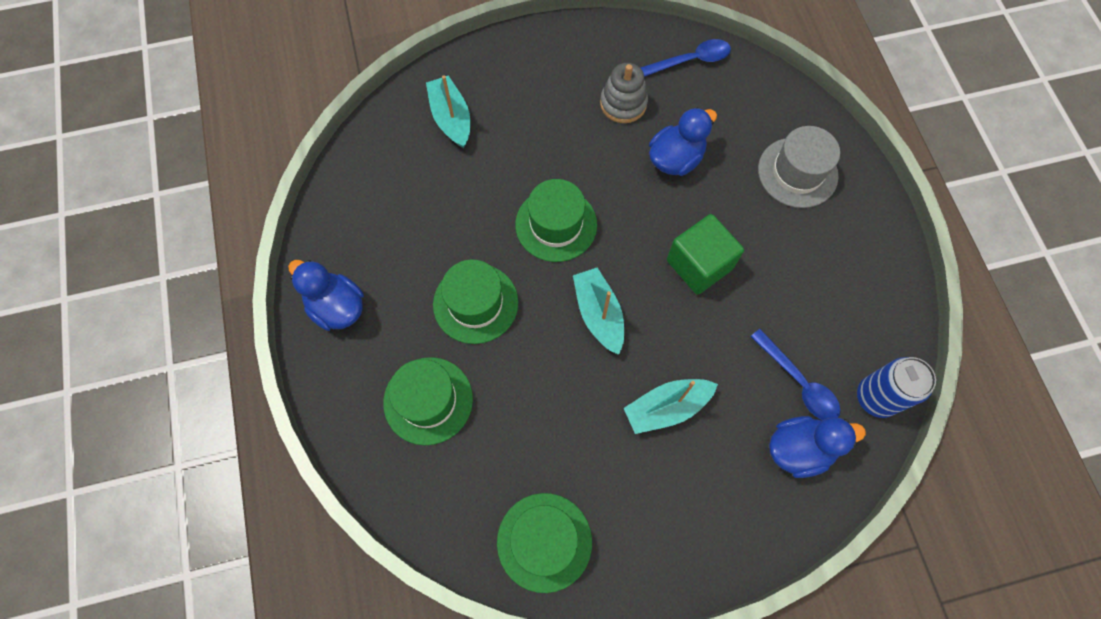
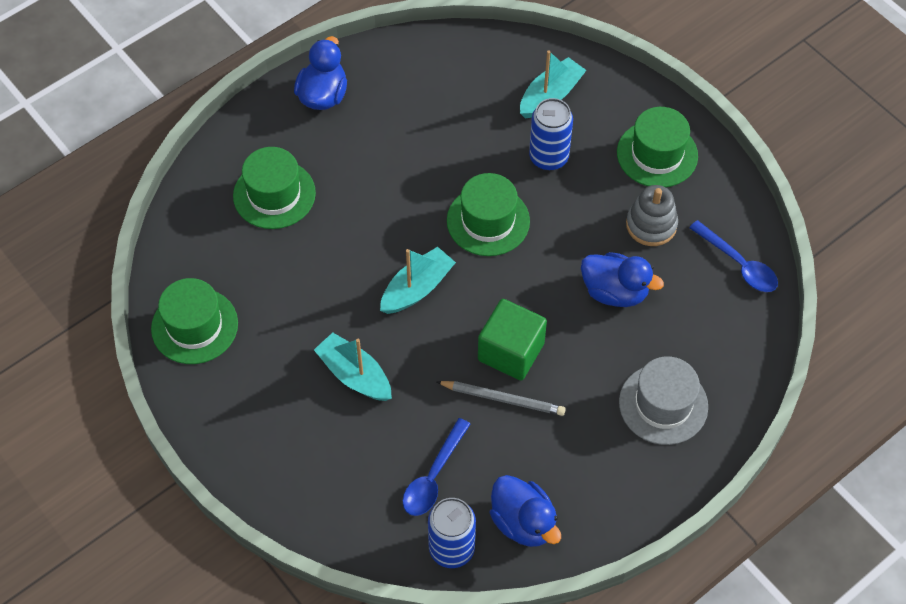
camera: 65 degrees right, 10 degrees down
(475, 303) = (378, 191): green hat -> green hat (657, 154)
(515, 148) = (548, 157): none -> blue can
(743, 292) = (502, 399): none -> grey pencil
(799, 449) = (367, 497): blue duck -> blue duck (523, 522)

